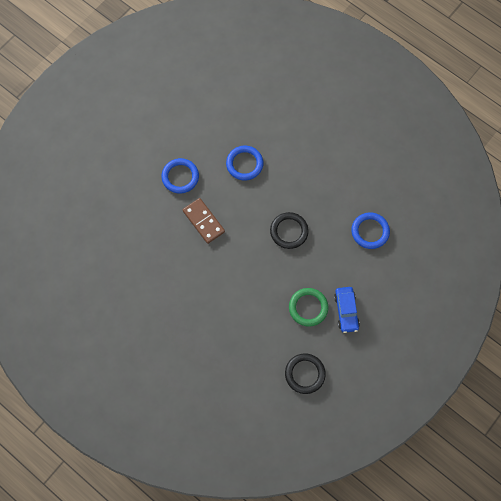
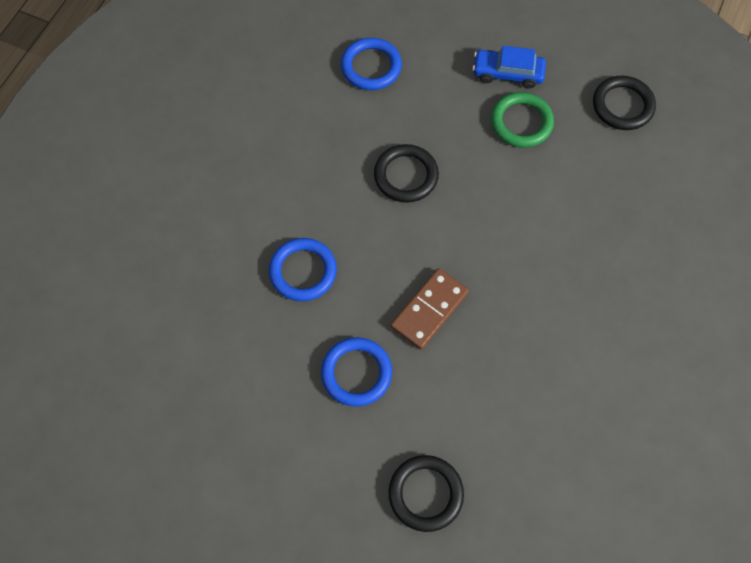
camera: 105 degrees left, 5 degrees down
(110, 193) = (425, 493): none -> black ring
(346, 311) = (507, 73): blue car -> blue car turned 150 degrees counterclockwise

